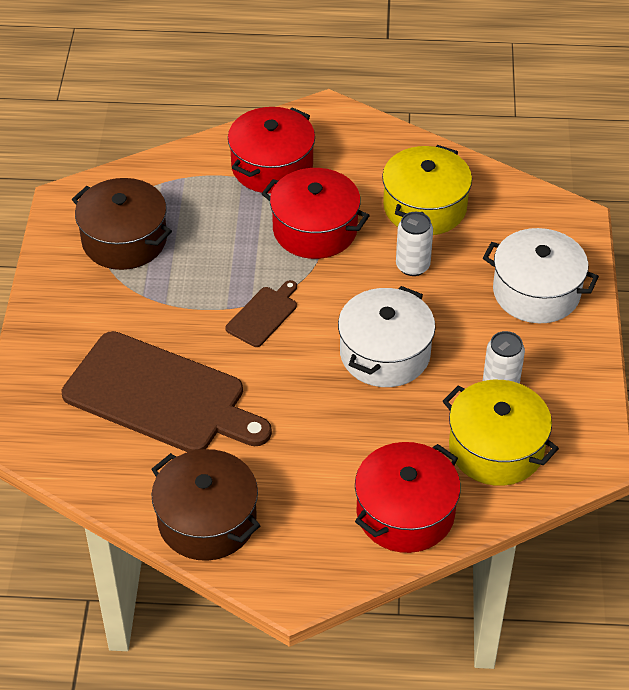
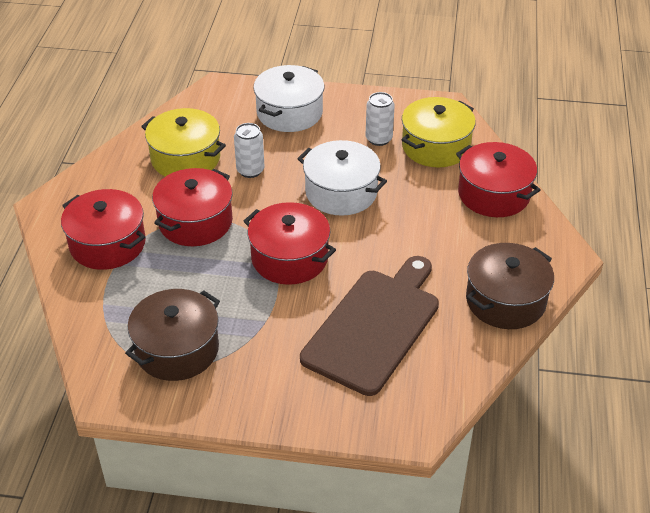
camera: 85 degrees left, 5 degrees down
(263, 315) = (289, 258): brown cutting board -> red pot

